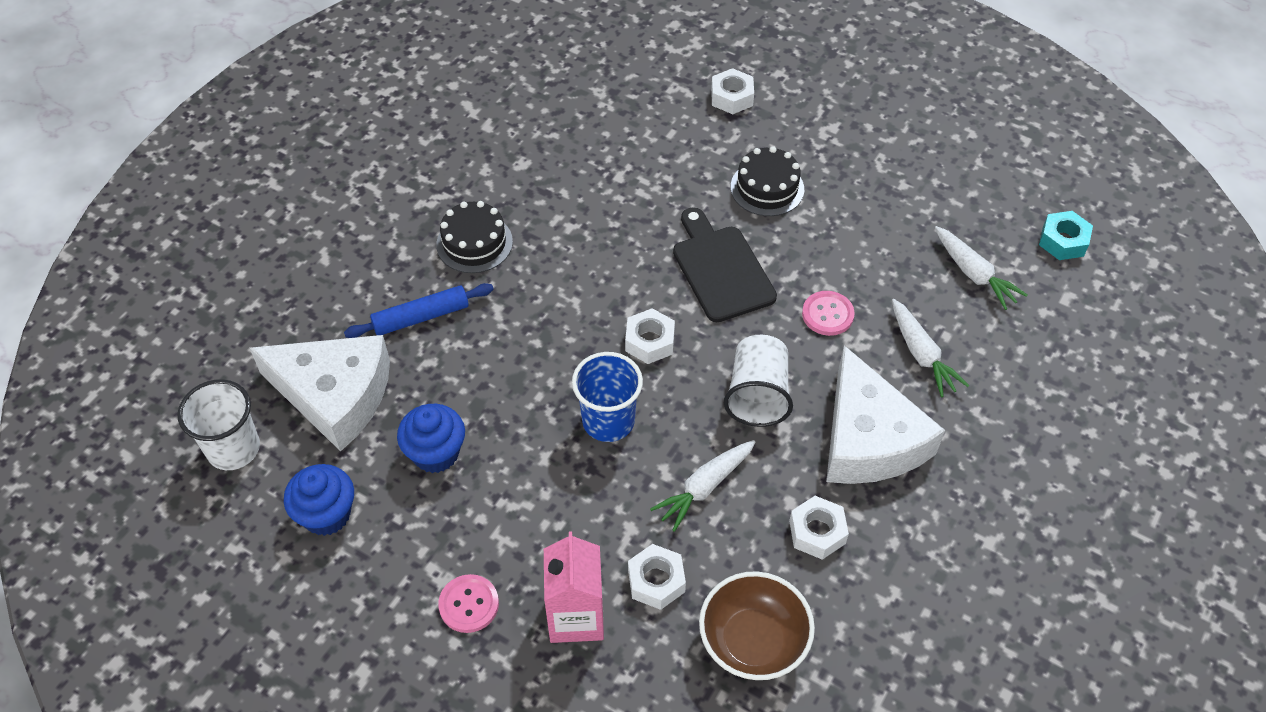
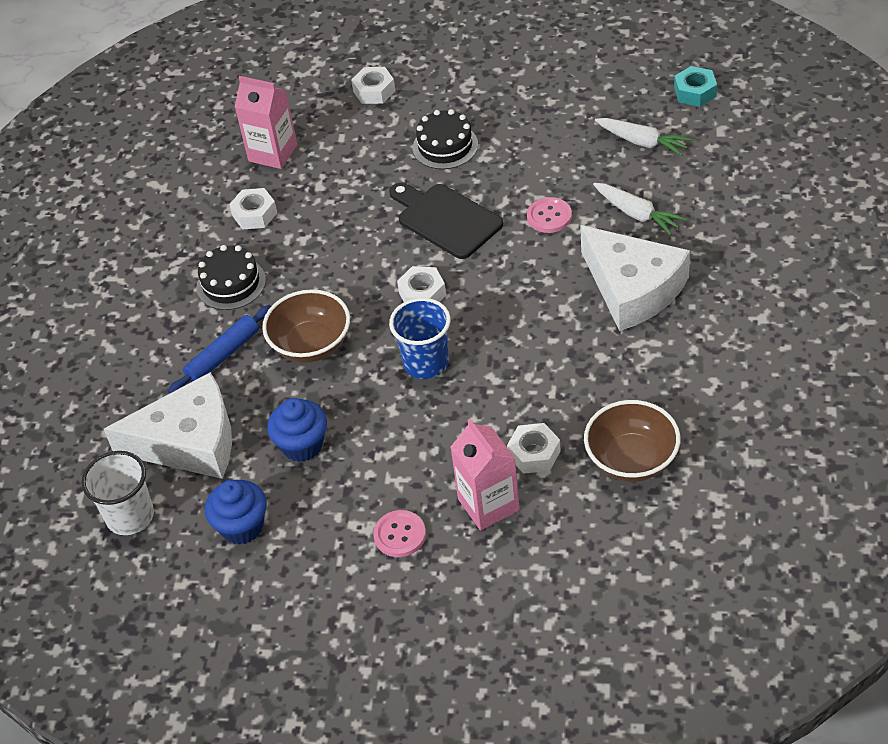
camera: 20 degrees left, 5 degrees down
(509, 346) = (311, 345): none -> brown bowl
(596, 121) = (273, 153): none -> pink carton
(704, 487) = (530, 375): white carrot -> none
(757, 395) = (530, 295): white cup -> none
(817, 532) = (633, 367): white nut -> white nut (255, 214)

